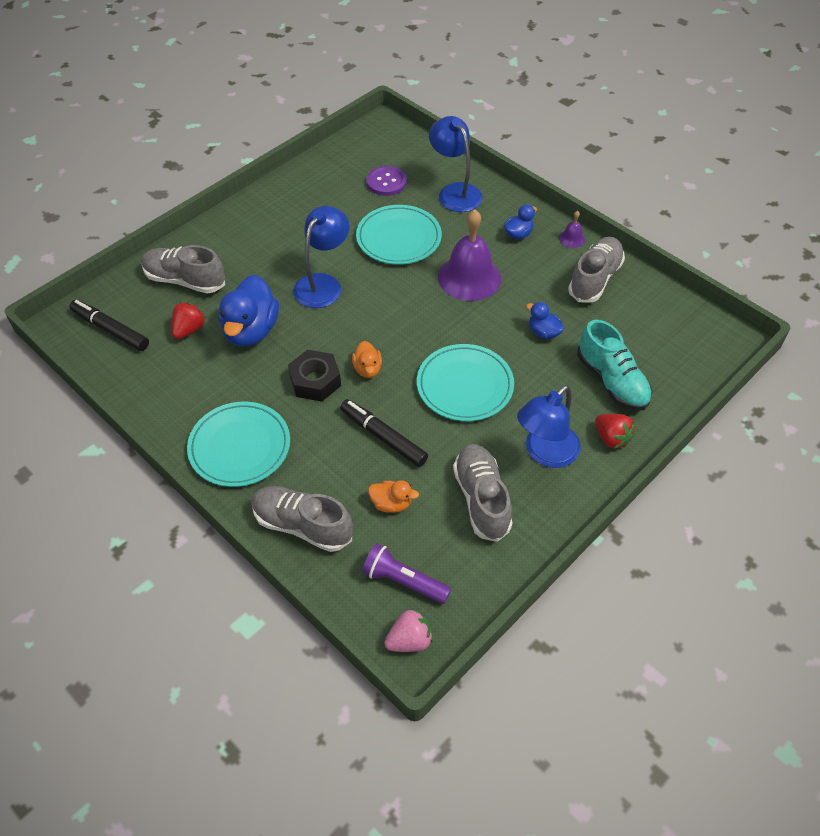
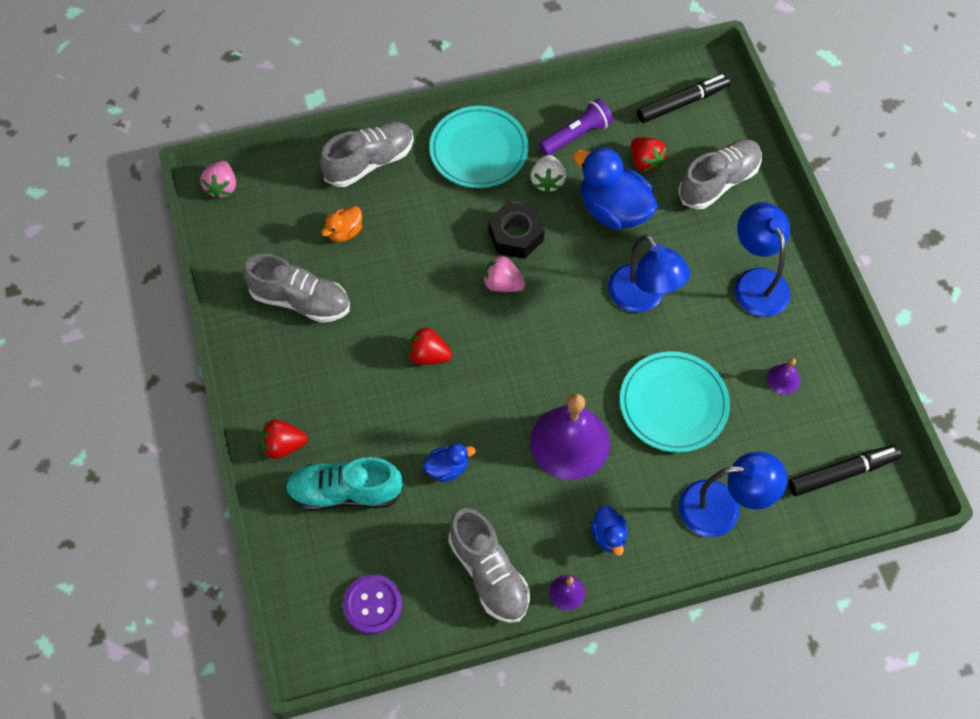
camera: 120 degrees right, 10 degrees up
(246, 384) = (547, 181): none -> white strawberry
(339, 195) = (783, 379): none -> purple bell
(367, 369) = (502, 284): orange duck -> pink strawberry
(384, 437) = (415, 259): black marker -> black marker (841, 473)
(386, 182) = (781, 441): purple button -> purple button (372, 604)
(403, 581) = (271, 207): purple flashlight -> purple flashlight (576, 135)
(465, 385) = (428, 355): turquoise plate -> red strawberry
(545, 453) = (308, 378): blue lamp -> blue lamp (756, 282)

